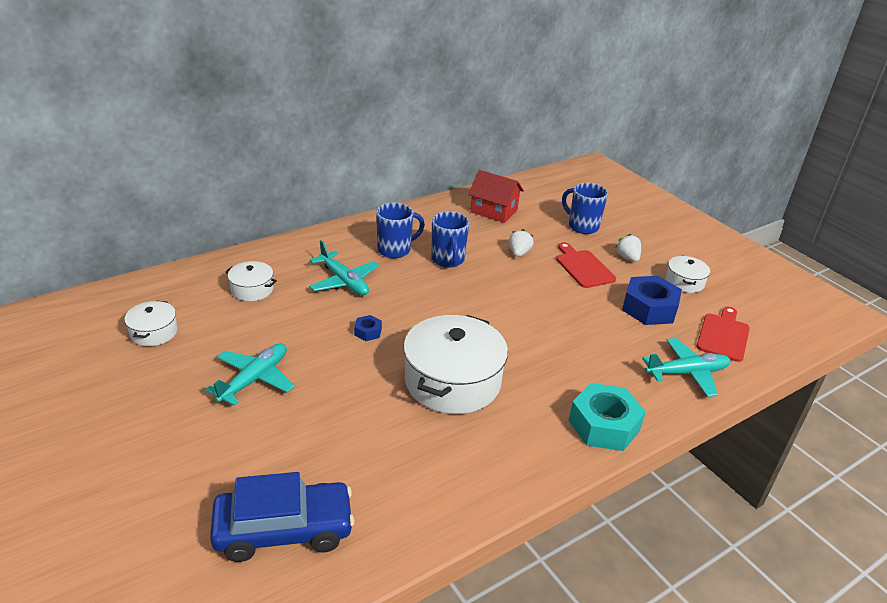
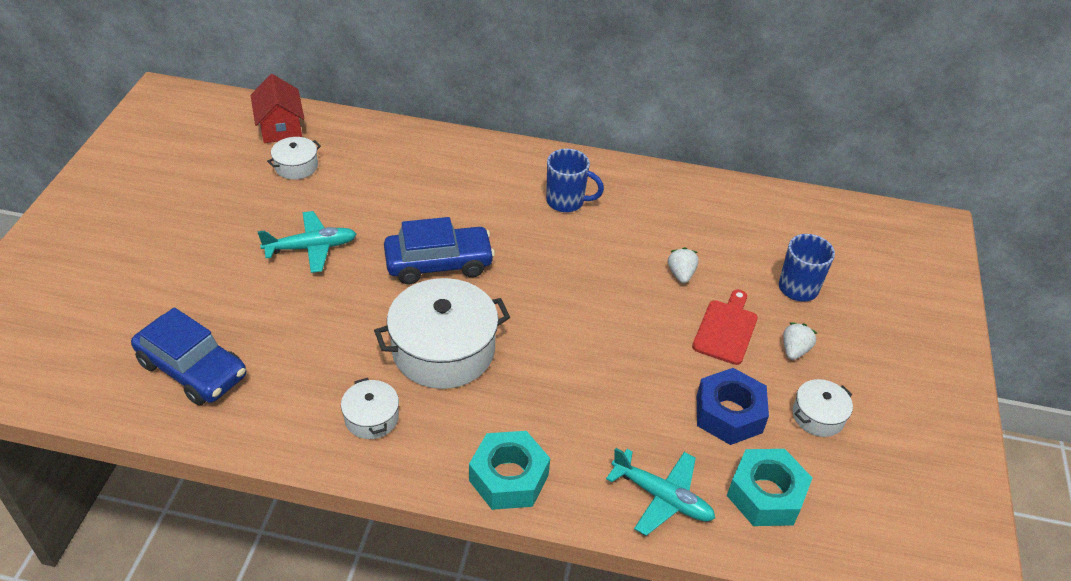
camera: 45 degrees right, 10 degrees up
(252, 289) = (404, 171): white pot -> white pot (371, 418)
(344, 281) = (482, 206): turquoise plane -> none
(368, 332) = (439, 263): blue nut -> blue car
(448, 260) = (600, 240): blue mug -> none
(494, 211) = (723, 215): red house -> red house (280, 127)
(519, 253) = (681, 274): white strawberry -> white strawberry turned 60 degrees counterclockwise
(723, 335) = (766, 495): red cutting board -> turquoise nut

